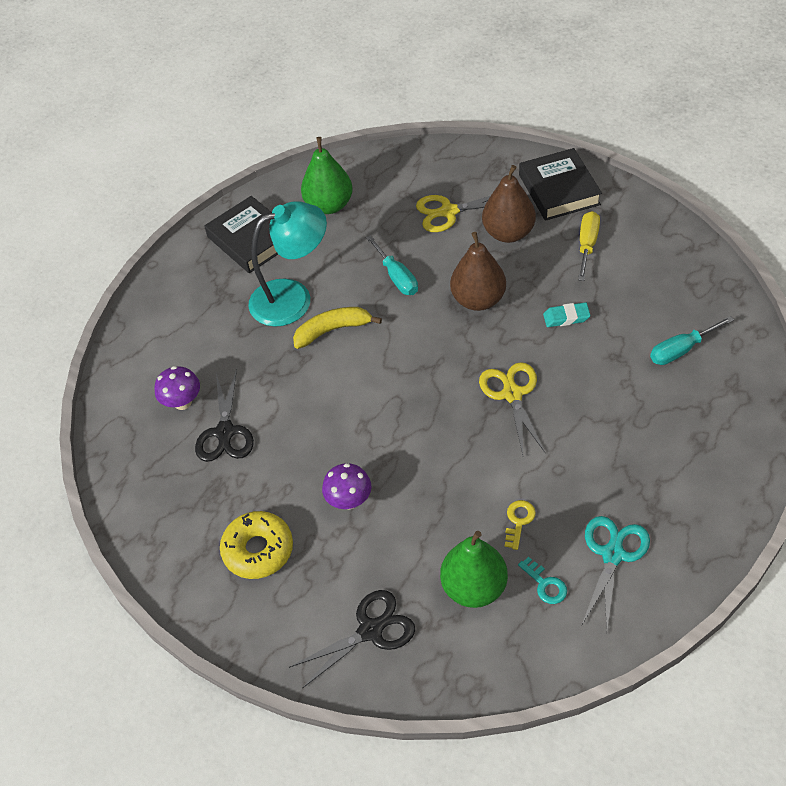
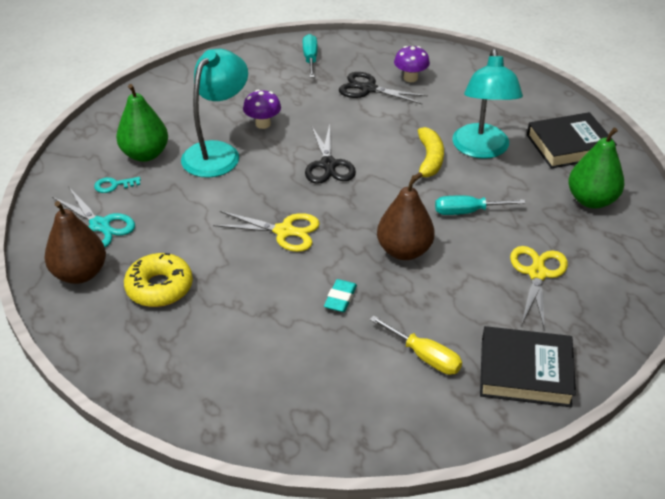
camera: 110 degrees right, 10 degrees down
(258, 550) = (261, 80): yellow donut -> yellow donut (159, 287)
(370, 631) = (162, 106): black scissors -> black scissors (328, 165)
(427, 516) = (217, 152): none -> turquoise lamp
(508, 233) = (480, 304): brown pear -> brown pear (80, 273)
(518, 521) = (171, 191): yellow key -> none
(681, 350) = (239, 361): turquoise screwdriver -> turquoise screwdriver (310, 59)

